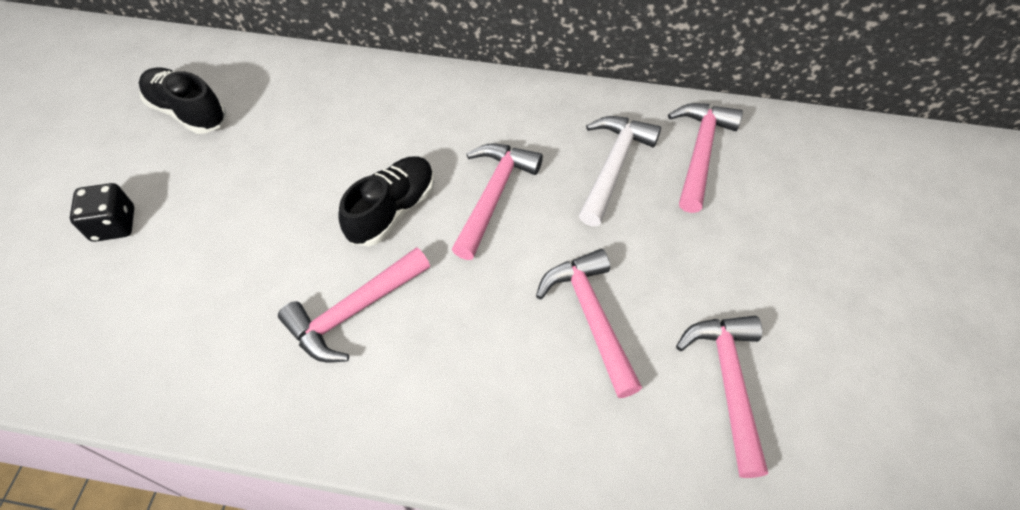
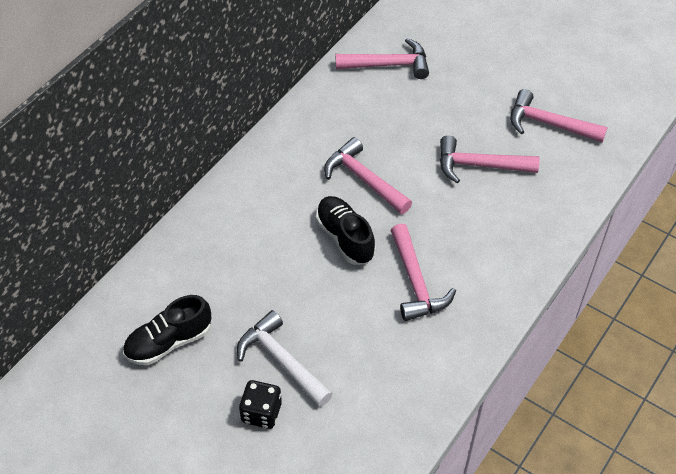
camera: 65 degrees left, 5 degrees down
(613, 166) = (375, 110): white hammer -> white hammer (281, 360)
(700, 152) = (389, 65): pink hammer -> pink hammer turned 135 degrees clockwise

